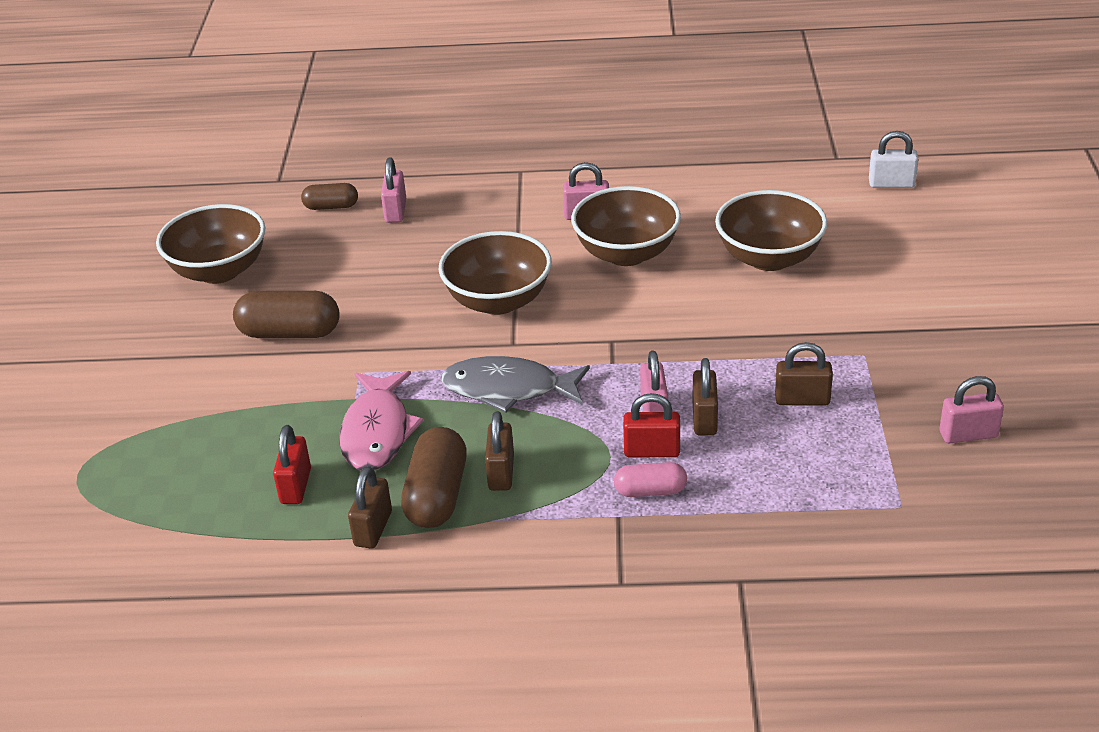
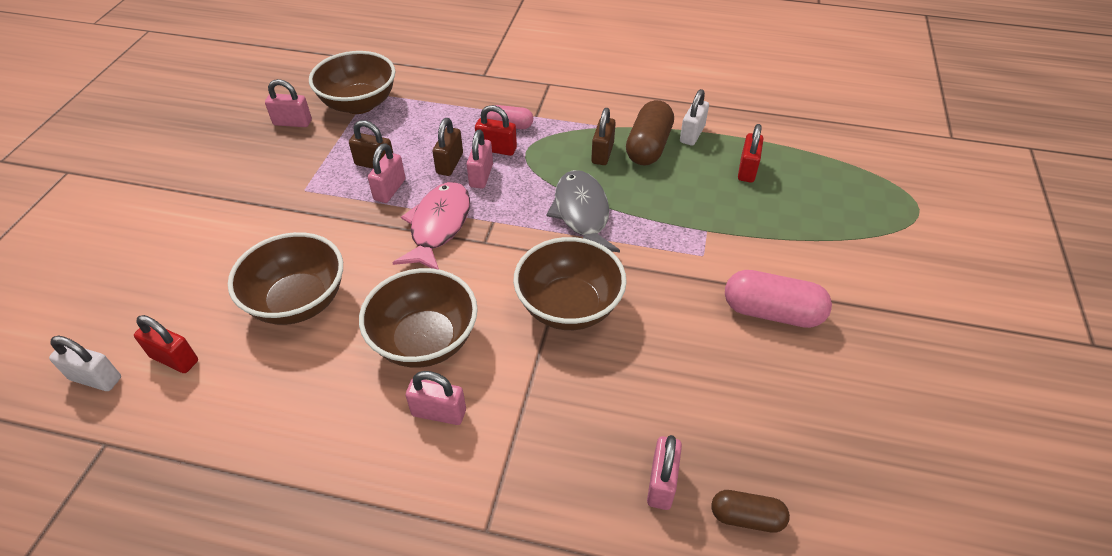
camera: 170 degrees left, 10 degrees up
(219, 271) = (869, 423): brown bowl -> brown bowl (359, 104)
(290, 333) = (772, 312): brown capsule -> pink capsule
(373, 529) = (692, 134): brown padlock -> white padlock
(377, 432) = (688, 199): pink fish -> pink fish (438, 226)
(509, 389) = (582, 214): grey fish -> grey fish turned 120 degrees counterclockwise
(759, 373) = (389, 190): none -> pink padlock
(840, 205) = (174, 359): none -> red padlock

